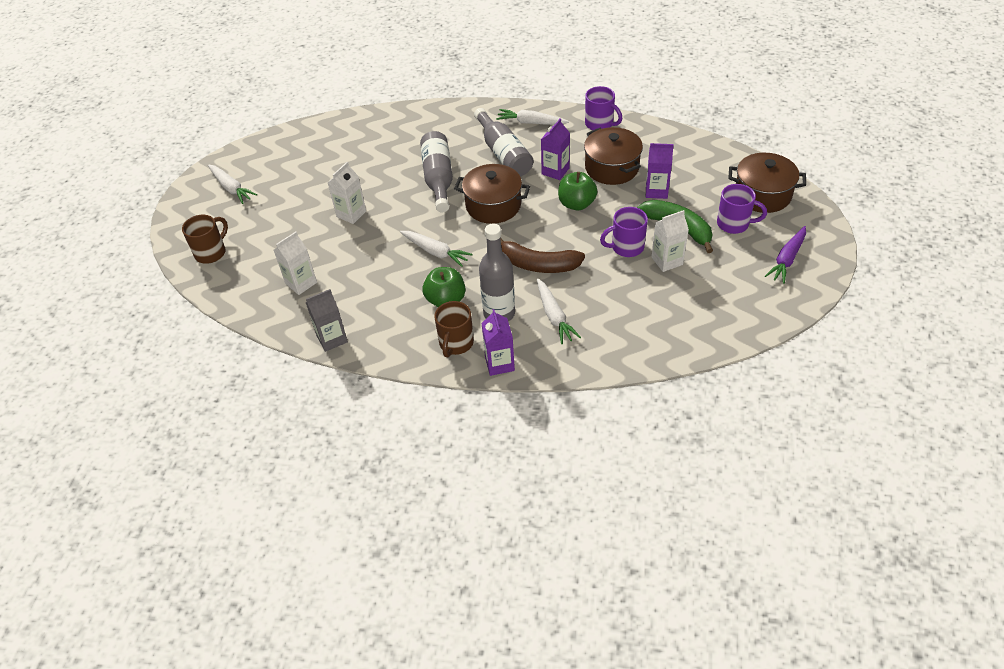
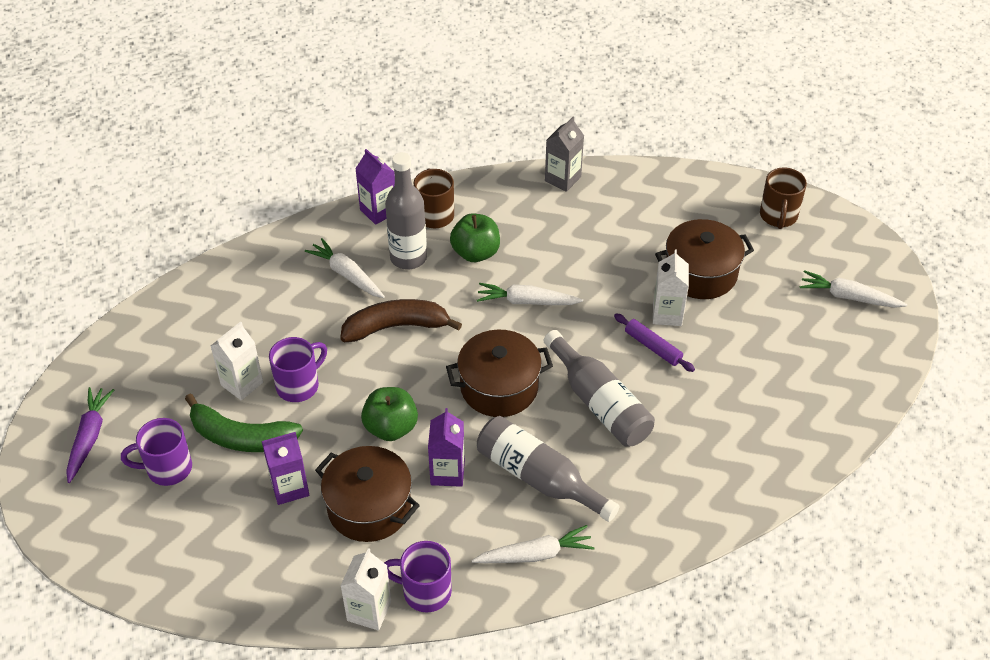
camera: 150 degrees right, 0 degrees up
(301, 283) = (646, 218): white carton -> white carton (369, 611)
(379, 198) = (653, 347): none -> purple rolling pin
(762, 195) = (135, 534): brown pot -> brown pot (700, 273)

